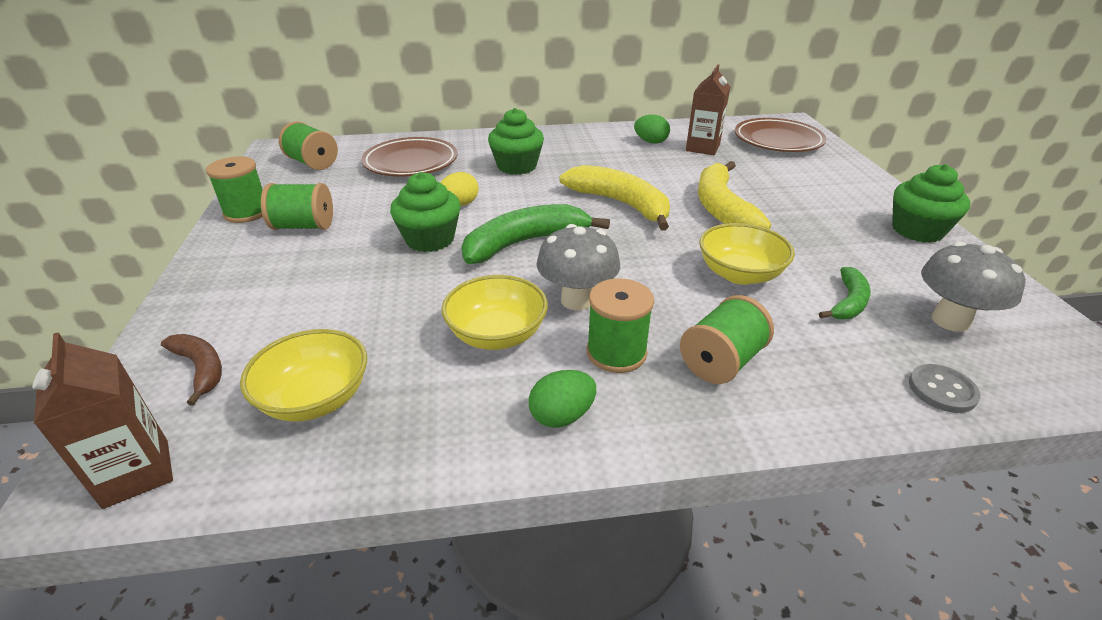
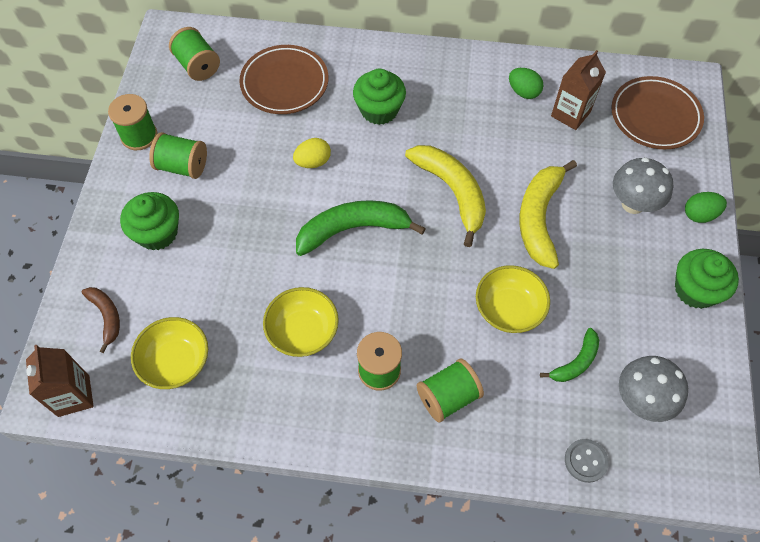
camera: 15 degrees right, 25 degrees up
(430, 239) = (279, 207): green cupcake -> green cupcake (157, 233)
(562, 416) = (324, 416): green egg -> green egg (699, 215)
(577, 300) = (371, 309): grey mushroom -> grey mushroom (633, 204)

